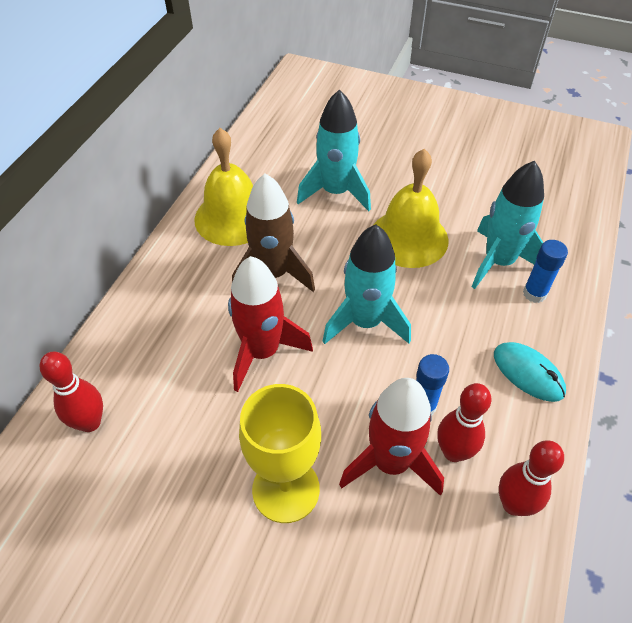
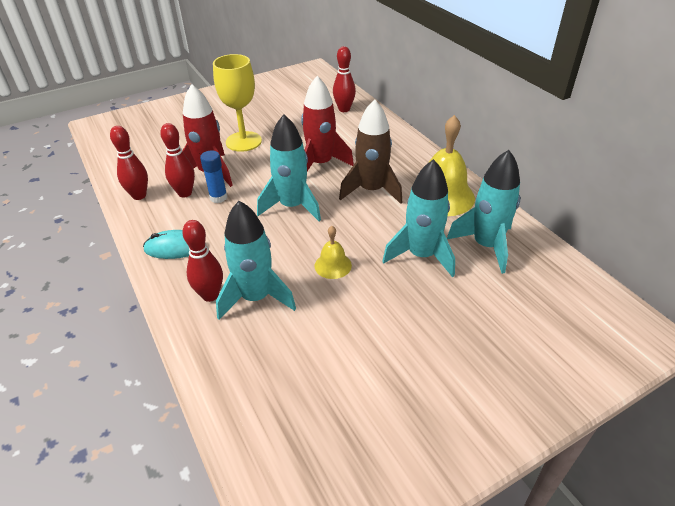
camera: 130 degrees right, 10 degrees down
(283, 162) = (486, 245): none -> turquoise rocket
(408, 238) = (333, 265): yellow bell -> yellow bell, size x0.51
(534, 293) = (210, 295): blue glue stick -> red bowling pin

